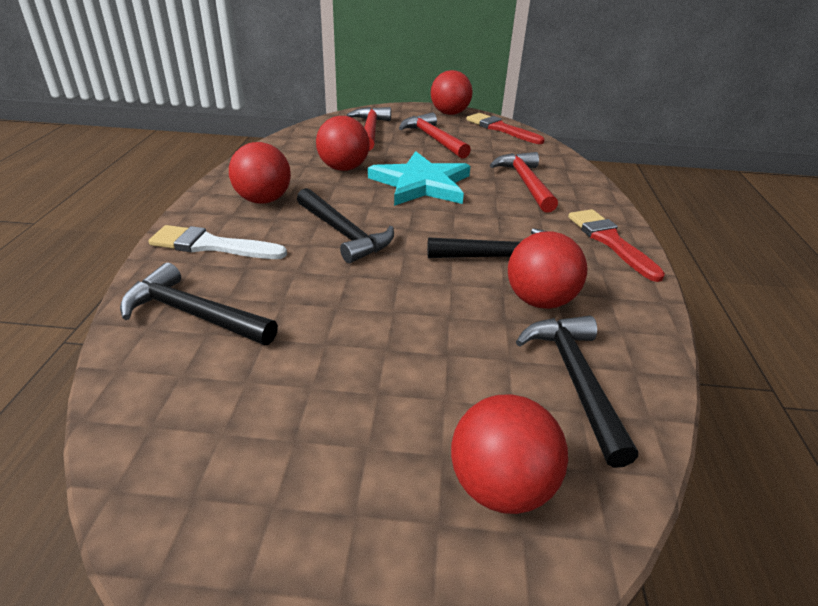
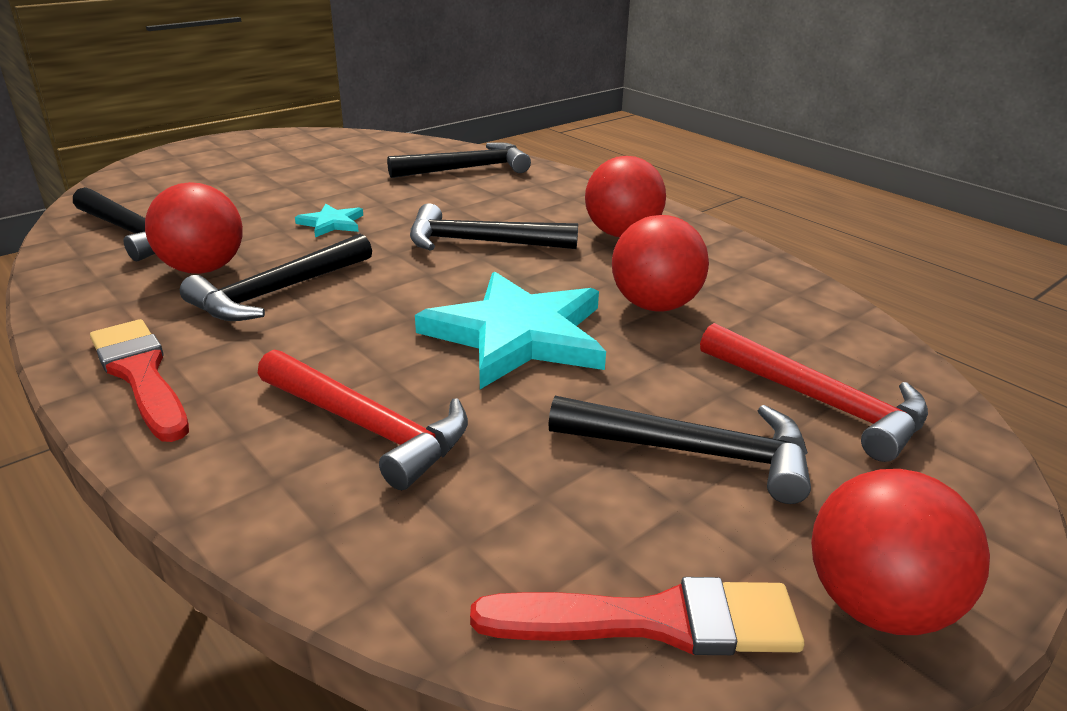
camera: 135 degrees right, 5 degrees down
(211, 245) = (557, 194): white brush -> none
(406, 302) = (331, 223): none -> turquoise star
(433, 139) = (693, 452): red hammer -> black hammer
(500, 486) = (166, 184): red ball -> none
(610, 241) = (140, 375): red brush -> red brush turned 150 degrees counterclockwise

